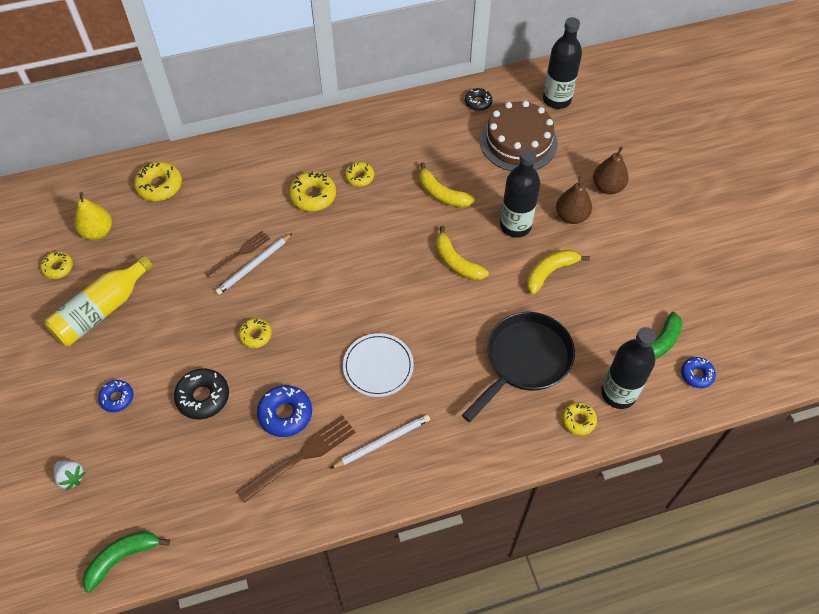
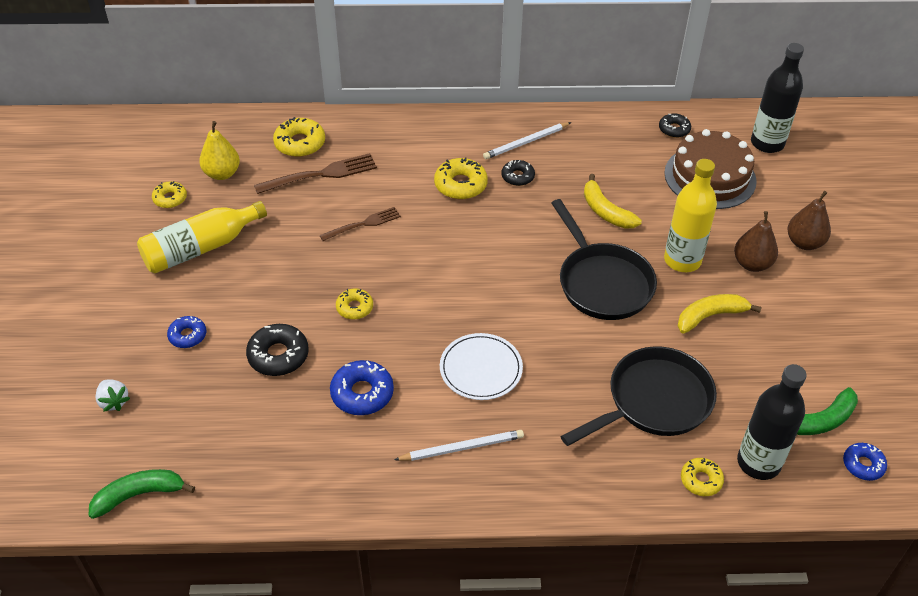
camera: 15 degrees right, 10 degrees down
(254, 266) = (374, 239): white pencil -> white pencil (526, 142)
(301, 456) = (366, 440): brown fork -> brown fork (321, 174)
(359, 177) = (517, 177): yellow donut -> black donut
(456, 262) = (602, 283): yellow banana -> black pan
(515, 226) = (682, 260): black bottle -> yellow bottle

